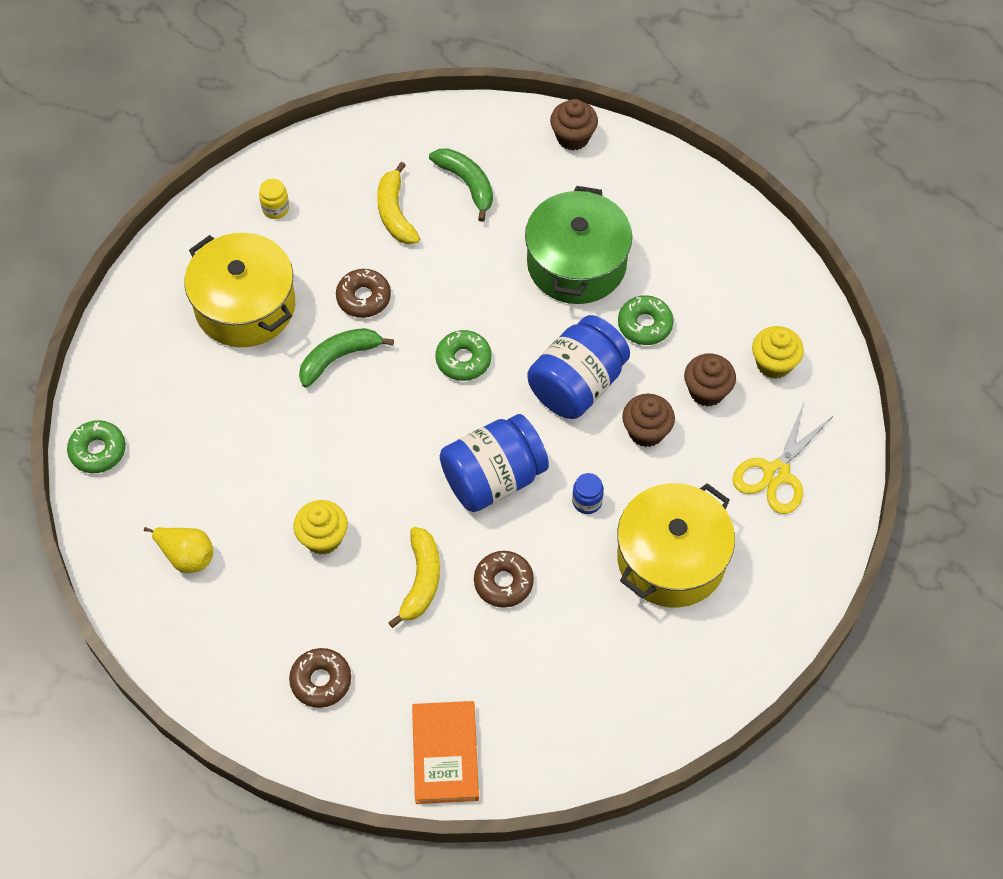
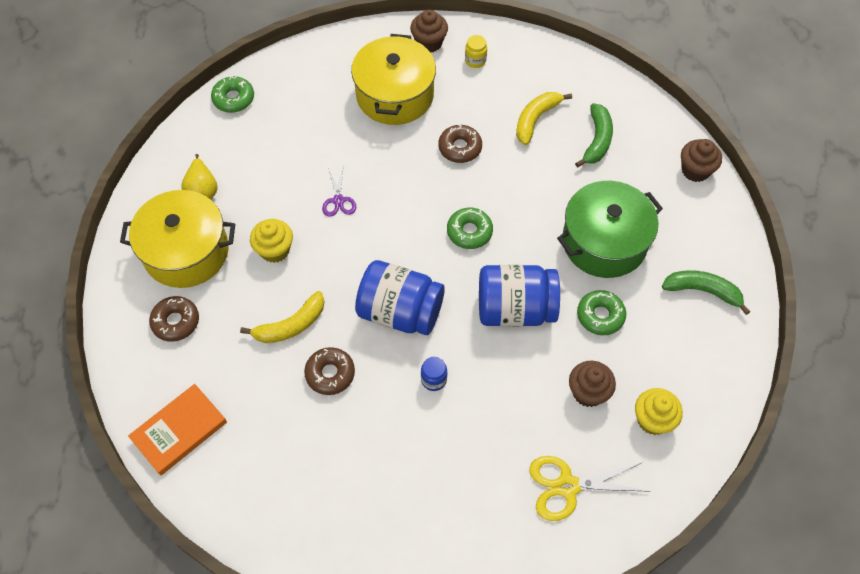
camera: 50 degrees right, 0 degrees up
(320, 443) = (338, 200): none -> purple scissors
(339, 358) = (406, 166): green banana -> green banana (703, 291)
(646, 431) = (520, 377): brown cupcake -> brown cupcake (429, 43)
(671, 559) = (437, 465): yellow pot -> yellow pot (186, 252)

